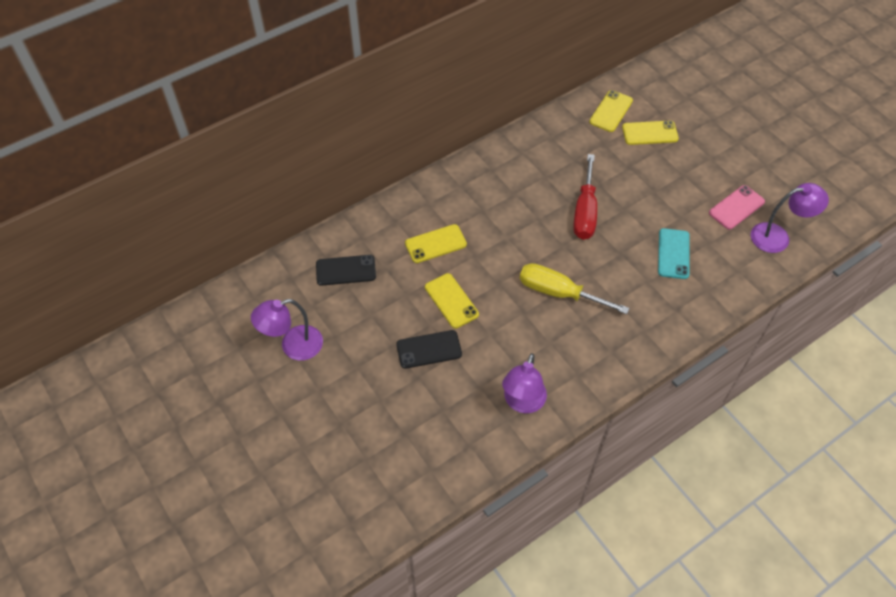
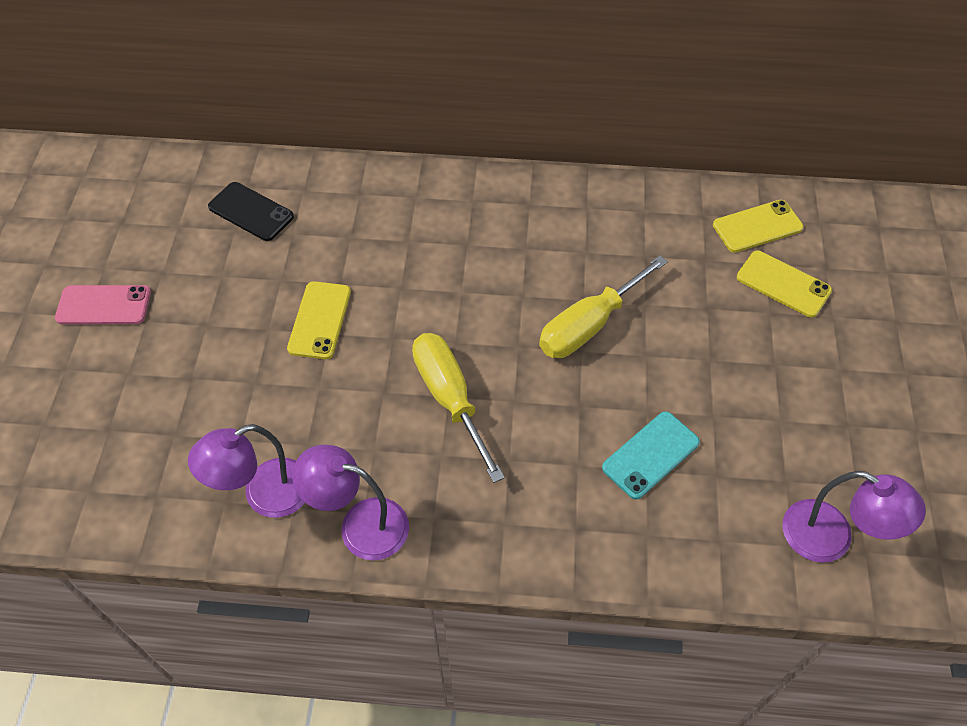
camera: 40 degrees right, 0 degrees up
(293, 346) = (114, 254): purple lamp -> purple lamp (360, 525)
(429, 349) = (236, 356): black phone -> none
(435, 244) = (373, 246): yellow phone -> none
(585, 212) = (589, 325): red screwdriver -> yellow screwdriver
(736, 207) = (808, 457): pink phone -> pink phone (104, 305)

